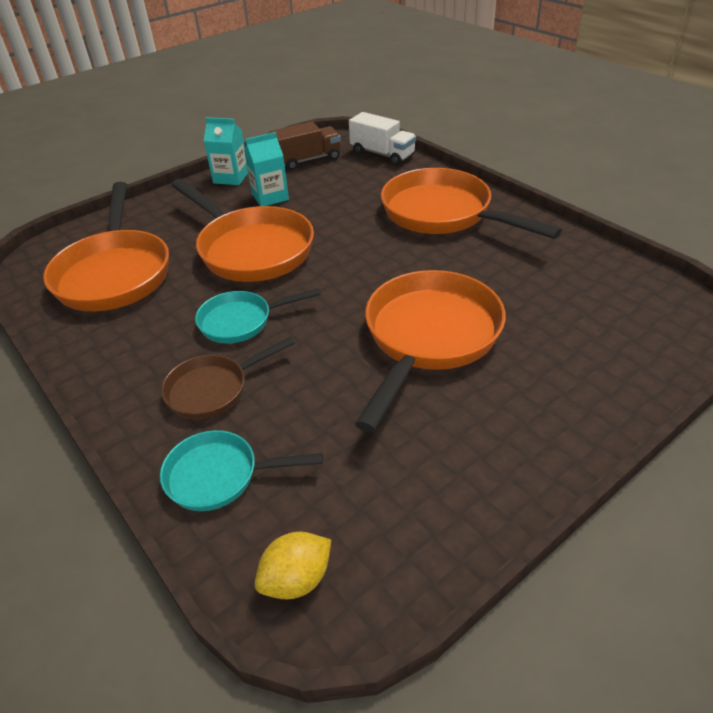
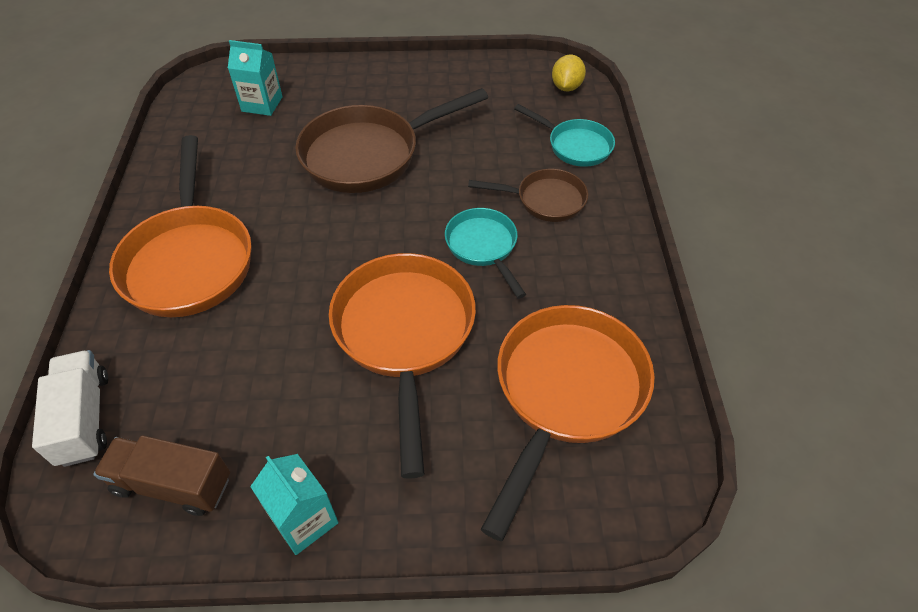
camera: 145 degrees left, 10 degrees up
(241, 321) = (483, 247): turquoise pan -> turquoise pan turned 135 degrees counterclockwise
(270, 197) = (303, 423): turquoise carton -> turquoise carton (262, 104)
(296, 579) = (566, 87): yellow lemon -> yellow lemon turned 75 degrees counterclockwise
(428, 338) = (369, 155): orange pan -> brown pan

